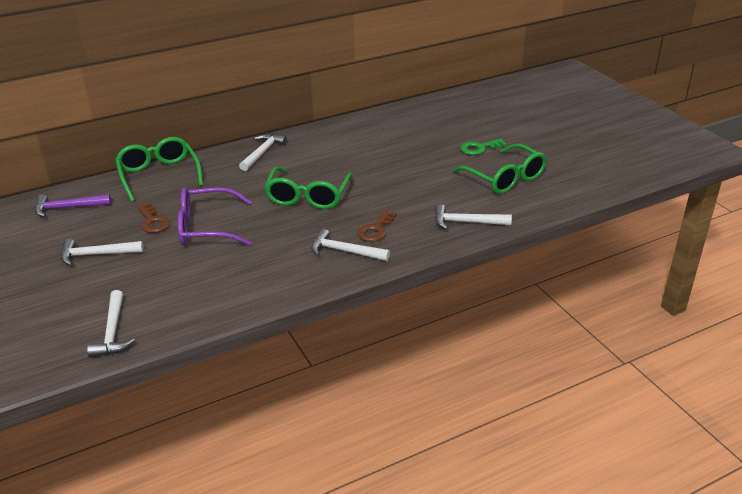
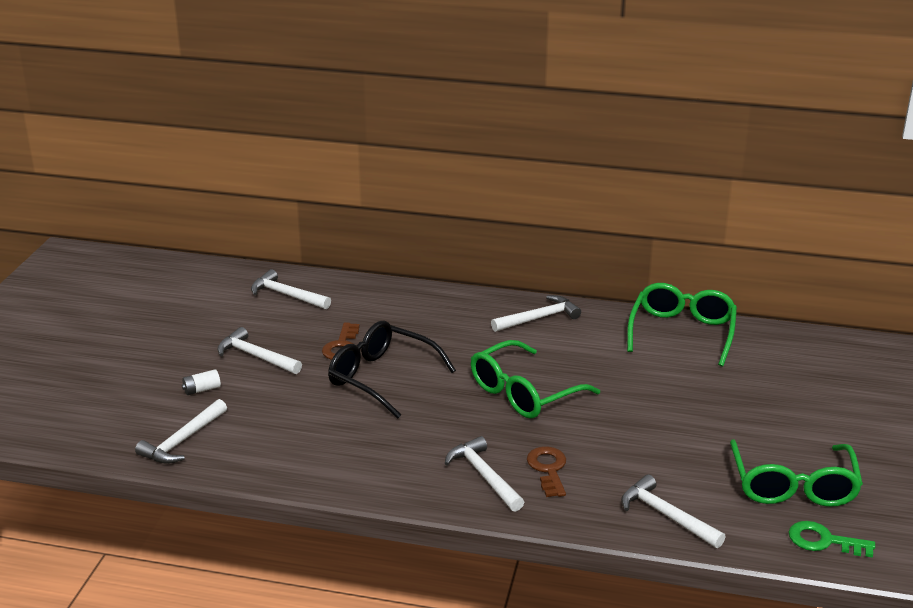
camera: 40 degrees right, 5 degrees down
(68, 208) = (287, 295): purple hammer -> white hammer
(82, 293) = (202, 389): none -> white battery
(159, 175) = (405, 298): green glasses -> green glasses (682, 333)
(207, 227) = (382, 378): purple glasses -> black glasses
(375, 230) = (548, 469): brown key -> brown key turned 105 degrees clockwise
(479, 148) = (811, 430): green key -> green key (823, 541)

